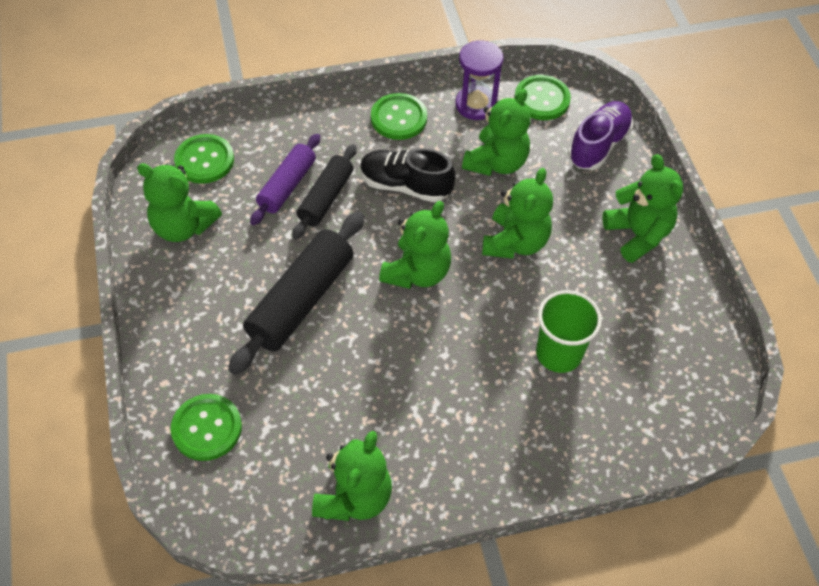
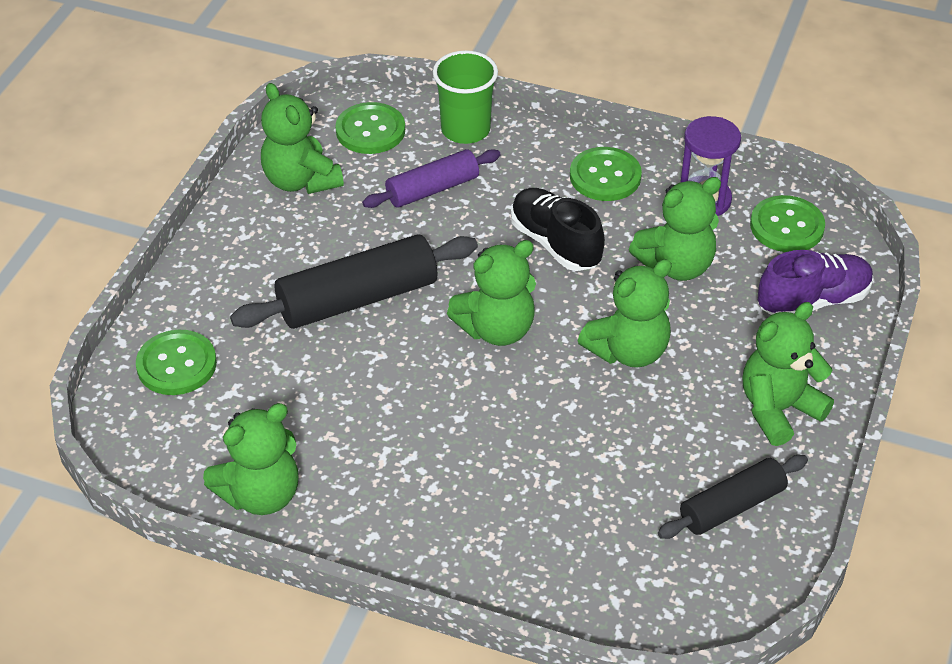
camera: 35 degrees right, 10 degrees down
(326, 198) = (462, 218): black rolling pin -> black rolling pin (732, 506)
(558, 353) = (582, 477): green cup -> green cup (465, 130)
(637, 234) = (778, 409): green teddy bear -> green teddy bear turned 135 degrees counterclockwise

